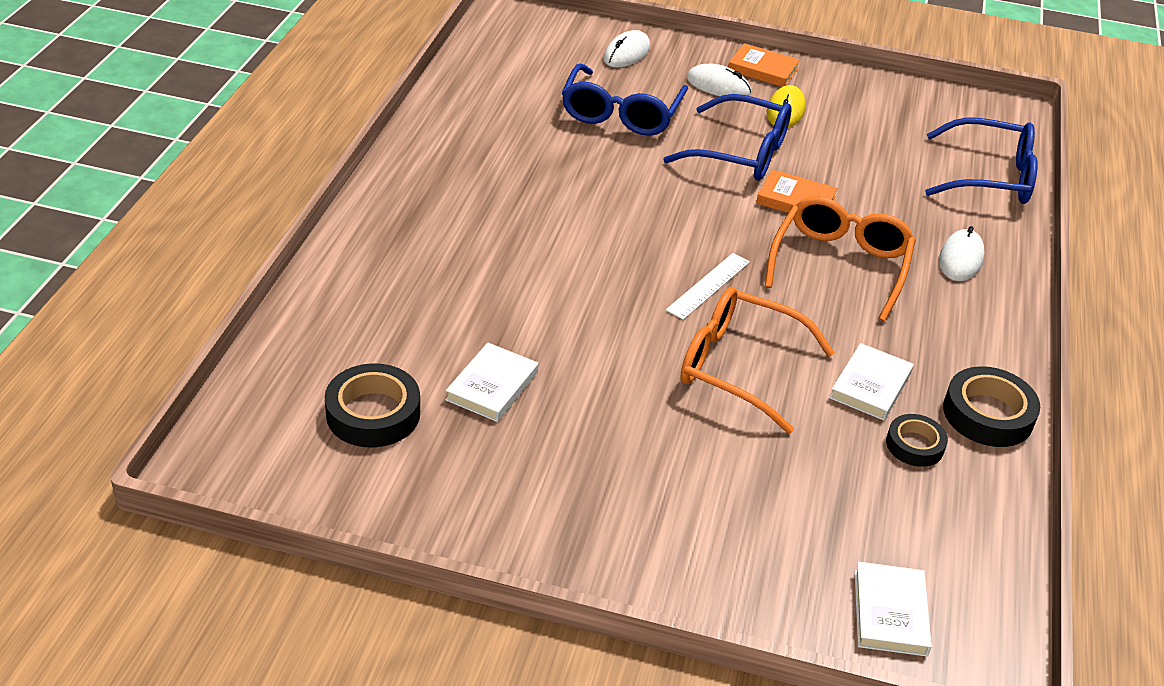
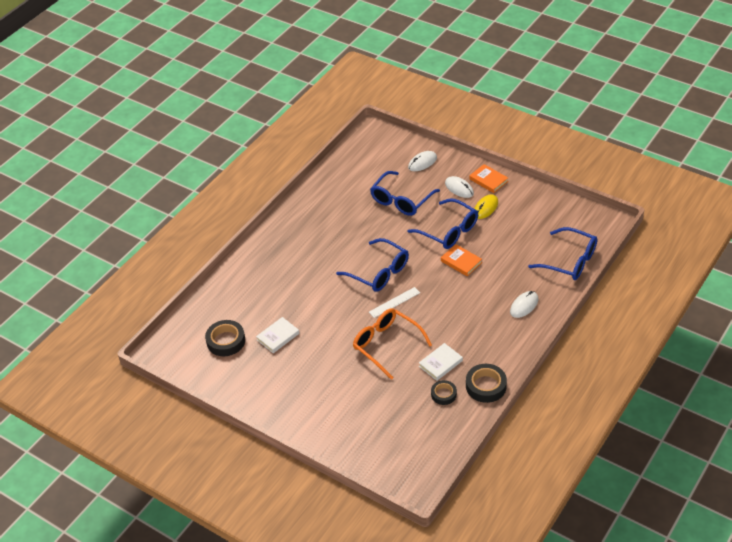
camera: 25 degrees right, 5 degrees up
(646, 236) = (379, 272): none -> blue glasses
(840, 265) = (462, 300): orange glasses -> none
(890, 613) = (390, 462): white book -> none

